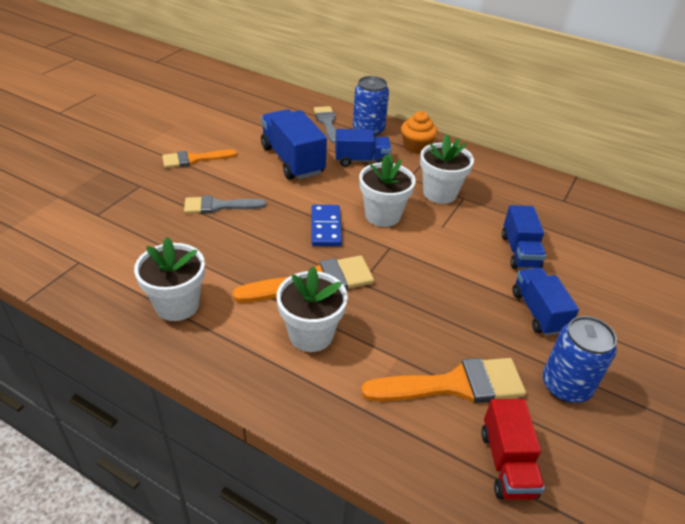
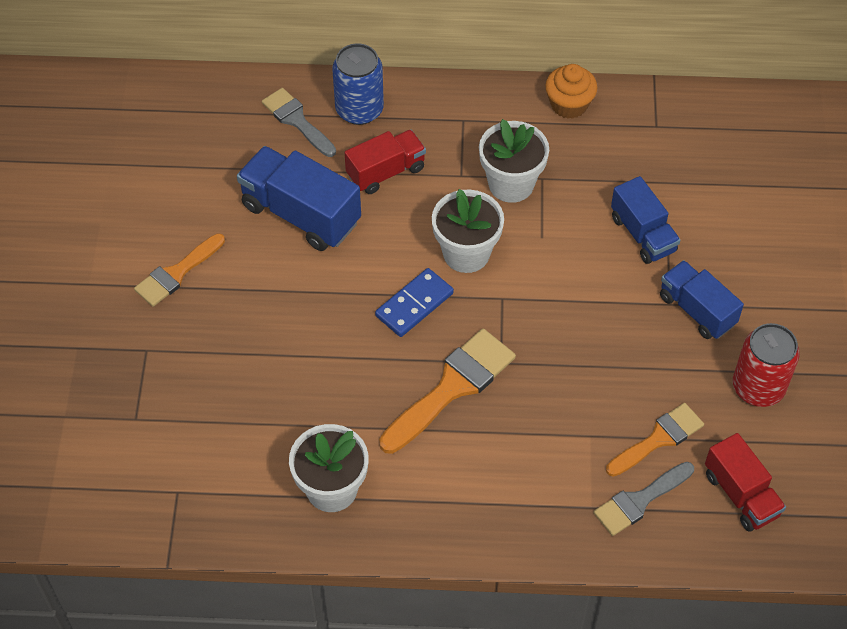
camera: 25 degrees left, 15 degrees up
(218, 206) = (268, 334): grey brush -> grey brush (639, 501)
(311, 334) = (492, 453): white flower pot -> none
(325, 227) = (414, 304): blue domino -> blue domino turned 75 degrees clockwise
(361, 160) = (386, 172): blue truck -> red truck
(416, 146) = (438, 113): orange cupcake -> orange cupcake (569, 104)
(454, 385) = (659, 439): orange brush -> orange brush, size x0.66
(565, 386) = (758, 387): blue can -> red can

